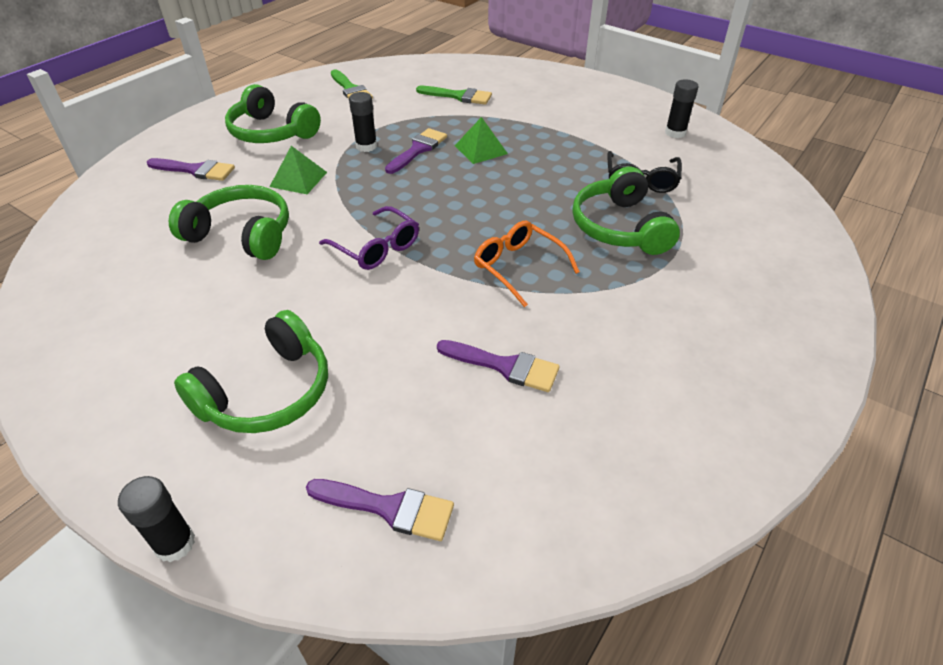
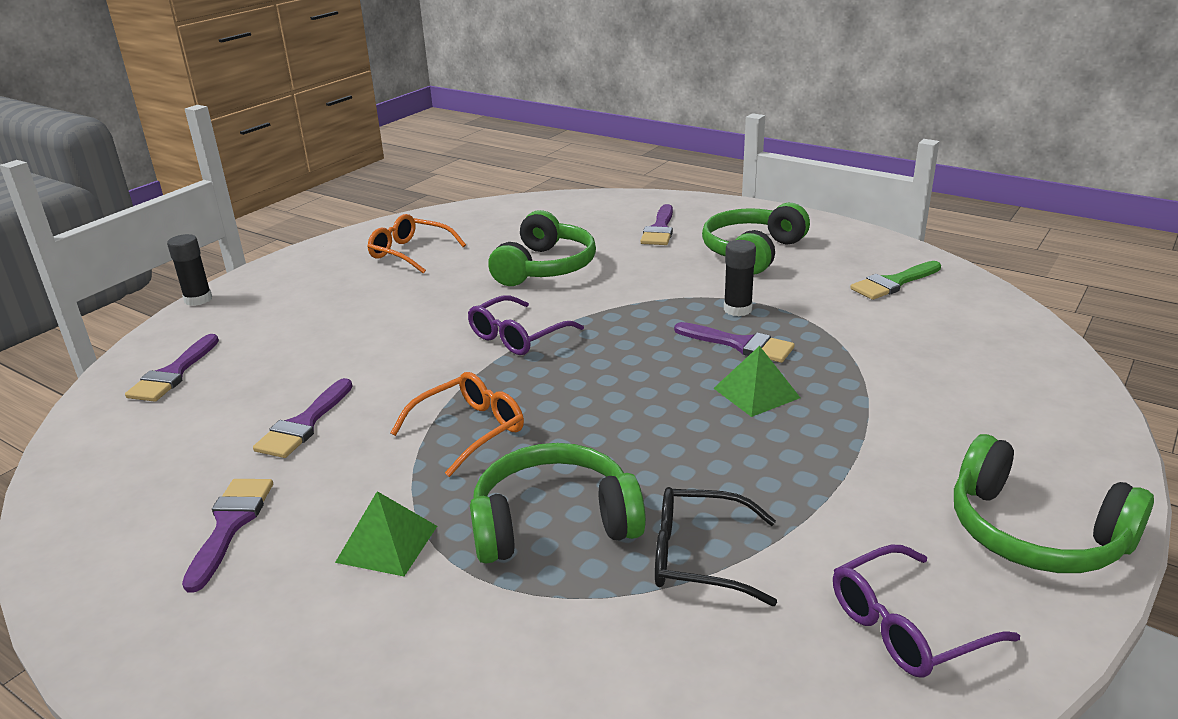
camera: 90 degrees right, 15 degrees down
(143, 335) = (410, 253): none -> orange glasses
(267, 392) = (323, 309): green headphones -> green headphones (1034, 533)
(298, 179) = (651, 279): green pyramid -> green pyramid (387, 543)
(459, 96) = (924, 366): green brush -> none
(648, 386) = (230, 525): none -> purple brush
(675, 133) = (906, 627): black glue stick -> purple glasses

